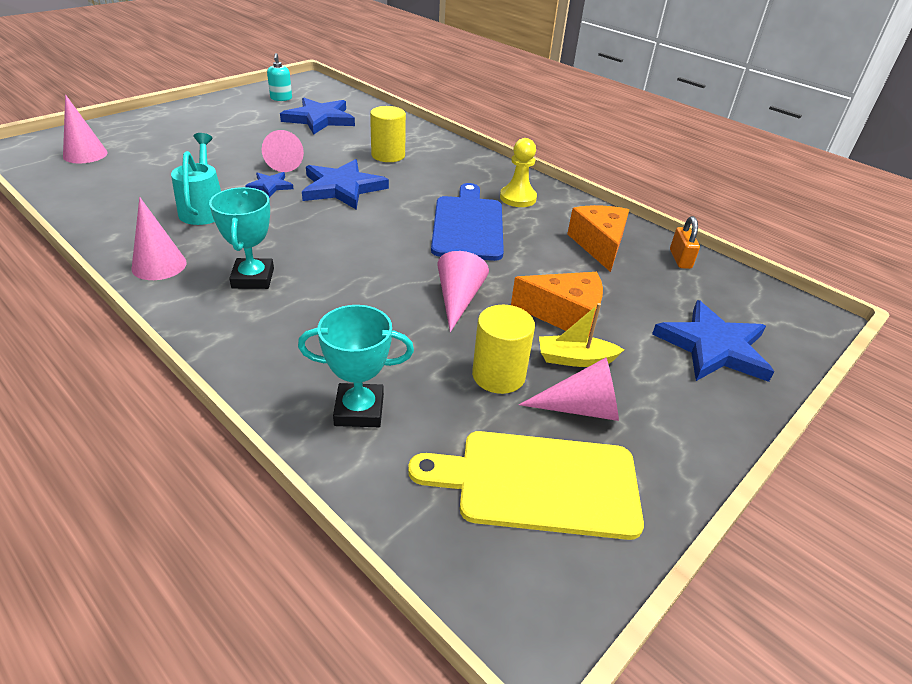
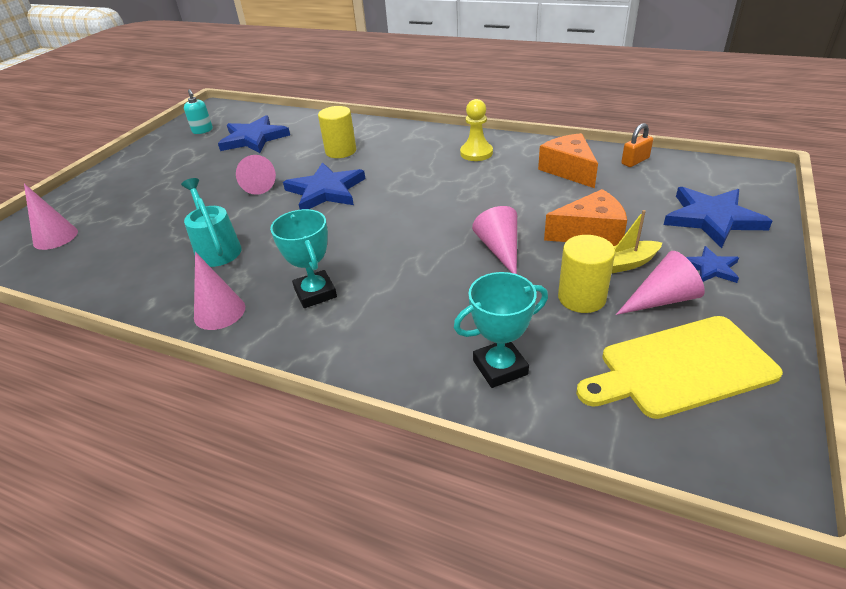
camera: 15 degrees left, 0 degrees up
(270, 186) = (260, 209): blue star -> blue star (711, 268)
(468, 225) = (456, 187): blue cutting board -> none
(680, 259) = (635, 161): orange padlock -> orange padlock turned 75 degrees clockwise

